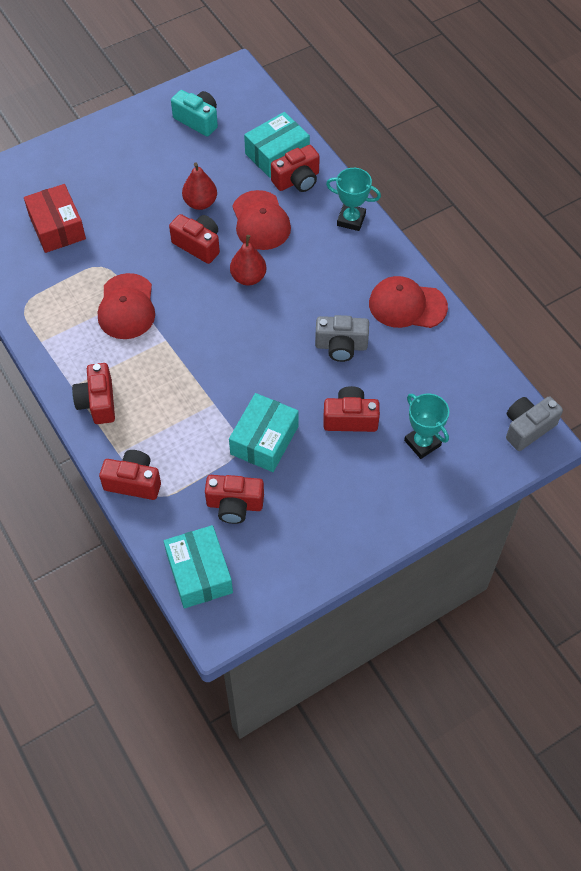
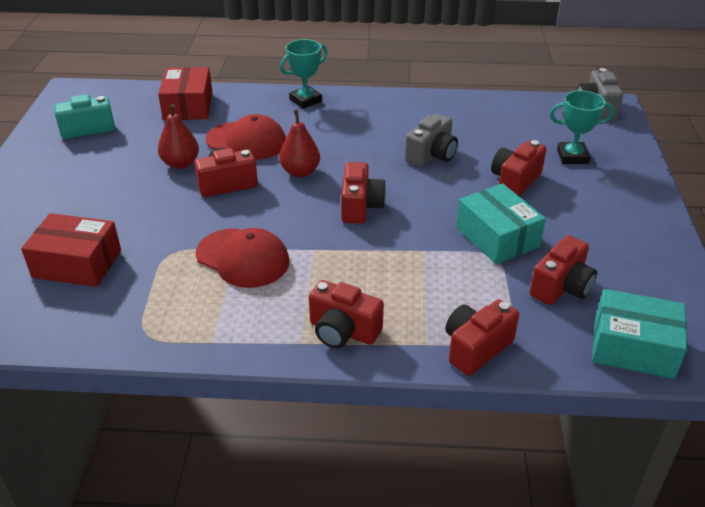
camera: 55 degrees left, 20 degrees down
(277, 154) = (188, 106): turquoise box -> red box
(297, 180) = (230, 108): red camera -> red camera (360, 206)
(407, 305) = (423, 110): red cap -> none

